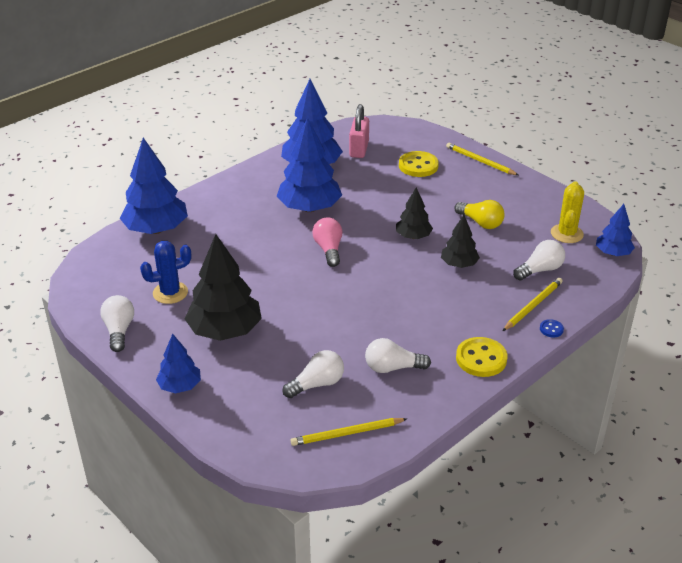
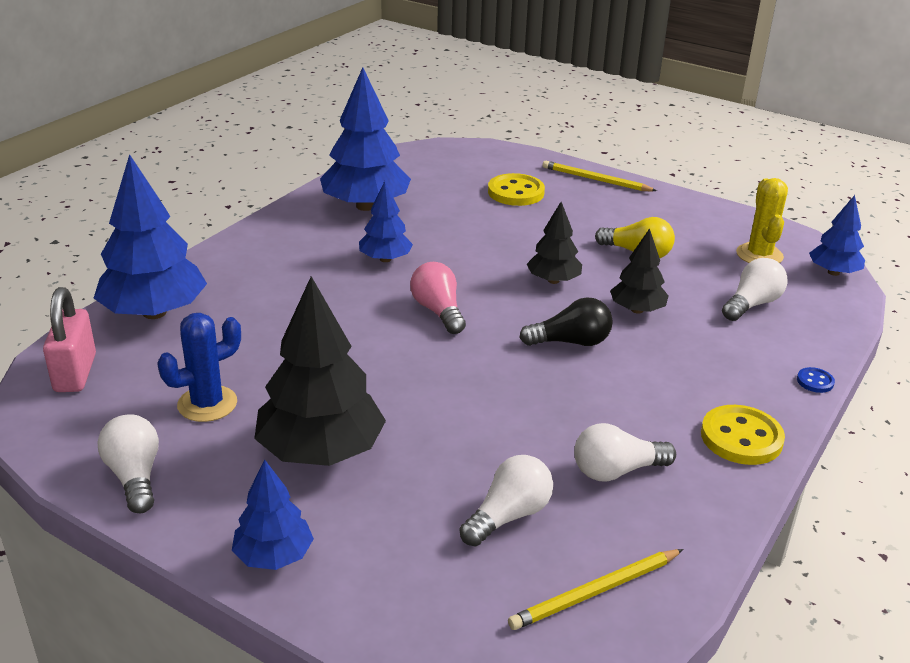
camera: 15 degrees left, 5 degrees down
(309, 208) = (385, 259): blue tree -> blue tree, size x0.55
(359, 149) = (424, 180): pink padlock -> pink padlock (75, 373)
(404, 281) = (570, 342): none -> black light bulb
(533, 306) = (770, 352): yellow pencil -> none

